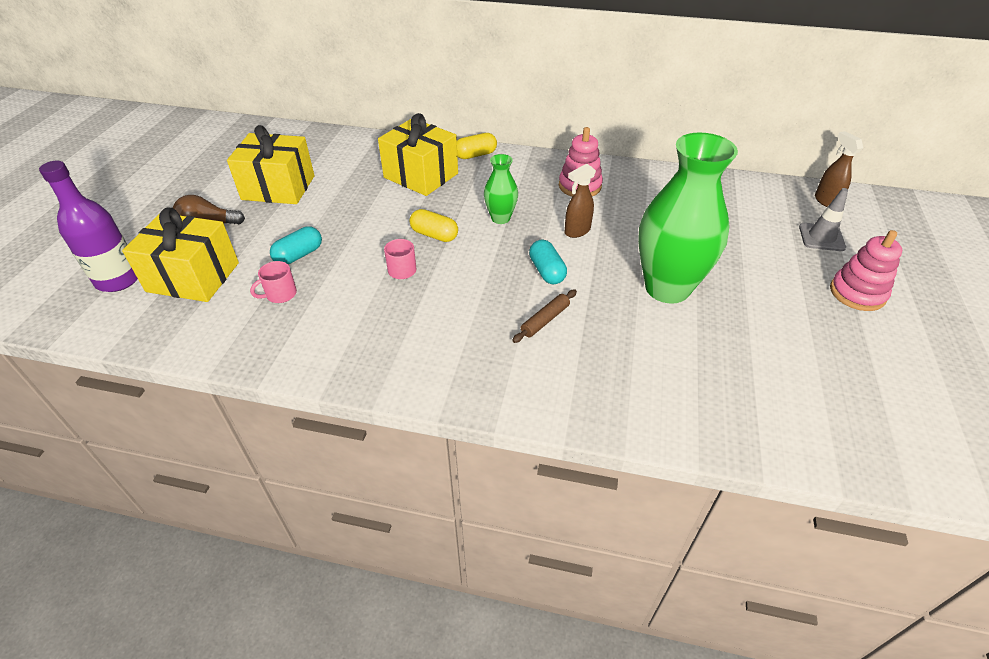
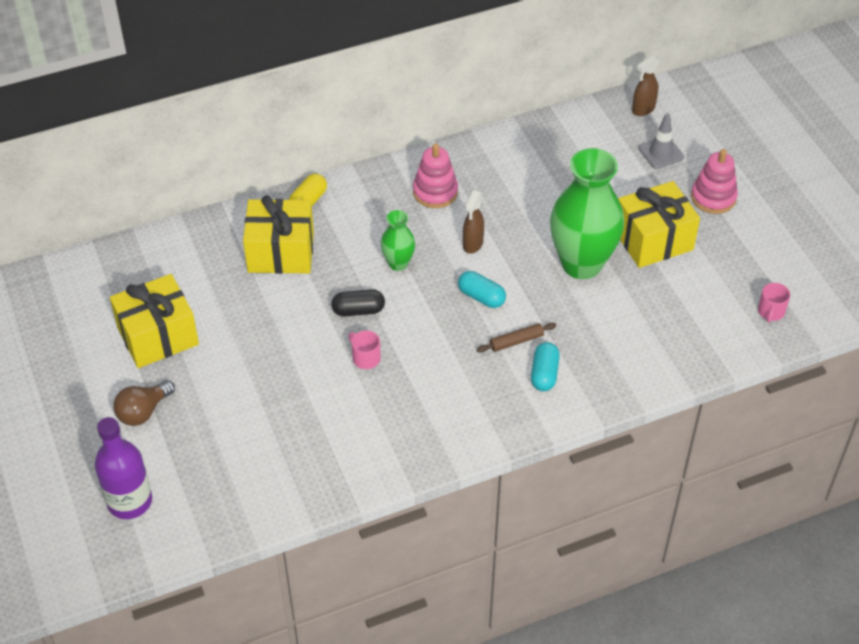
camera: 35 degrees left, 5 degrees up
(193, 277) = (194, 462): yellow gift -> yellow gift (653, 240)
(280, 294) = (289, 434): pink mug -> pink mug (771, 312)
(299, 255) = (262, 392): turquoise capsule -> turquoise capsule (544, 374)
(434, 235) = (358, 310): yellow capsule -> black capsule
(545, 320) = (516, 341): brown rolling pin -> brown rolling pin turned 60 degrees clockwise
(825, 201) = (643, 109): brown spray bottle -> brown spray bottle turned 75 degrees counterclockwise

